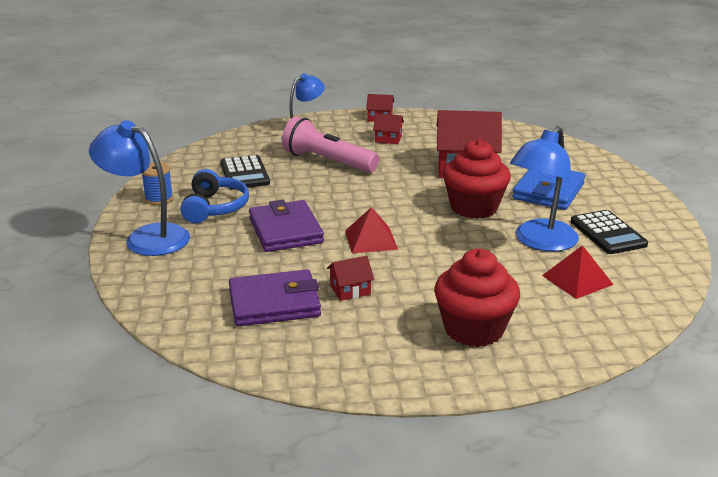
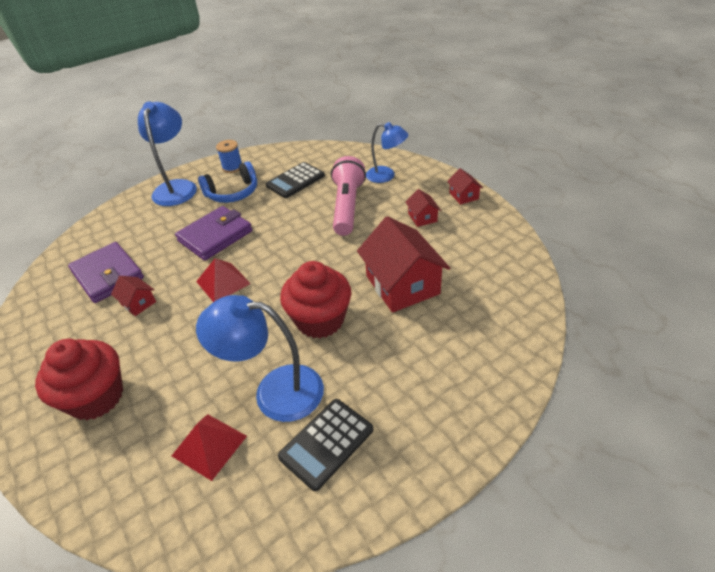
camera: 65 degrees right, 15 degrees up
(548, 191) = (395, 361): blue wallet -> none

